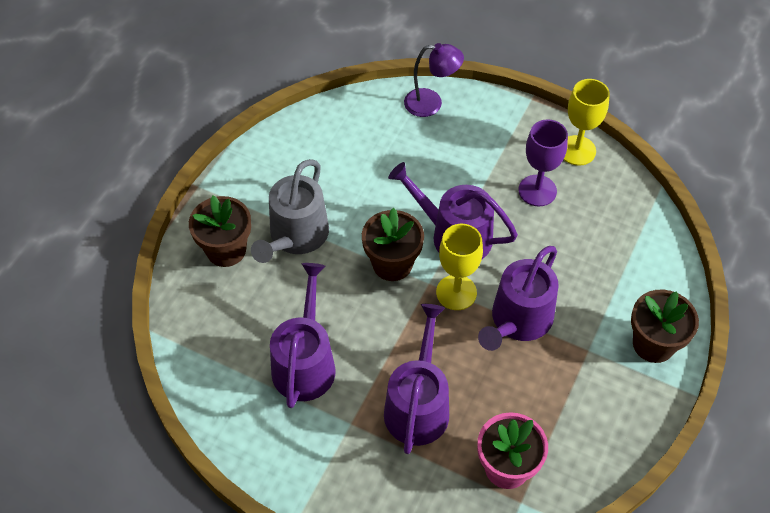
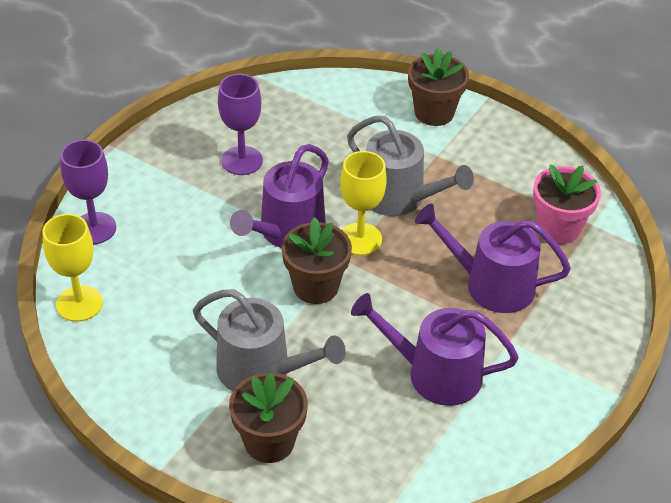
camera: 85 degrees left, 10 degrees down
(431, 103) = (94, 228): purple lamp -> purple goblet
(518, 320) = (399, 198): purple watering can -> grey watering can
(577, 150) = (196, 124): yellow goblet -> yellow goblet (79, 303)

